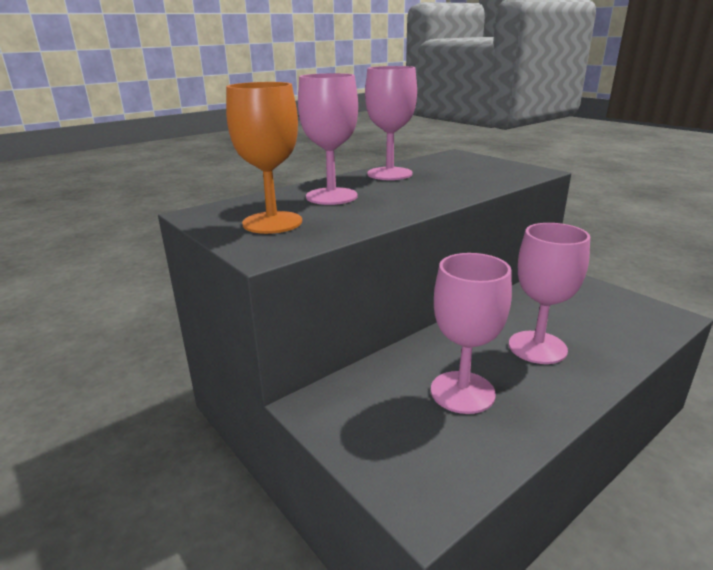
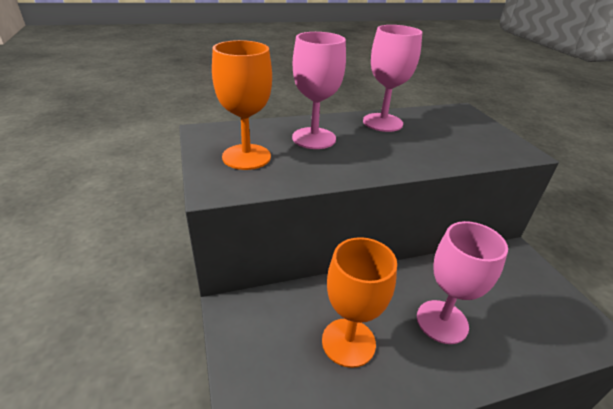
camera: 20 degrees right, 10 degrees up
(462, 392) = (348, 342): pink goblet -> orange goblet

